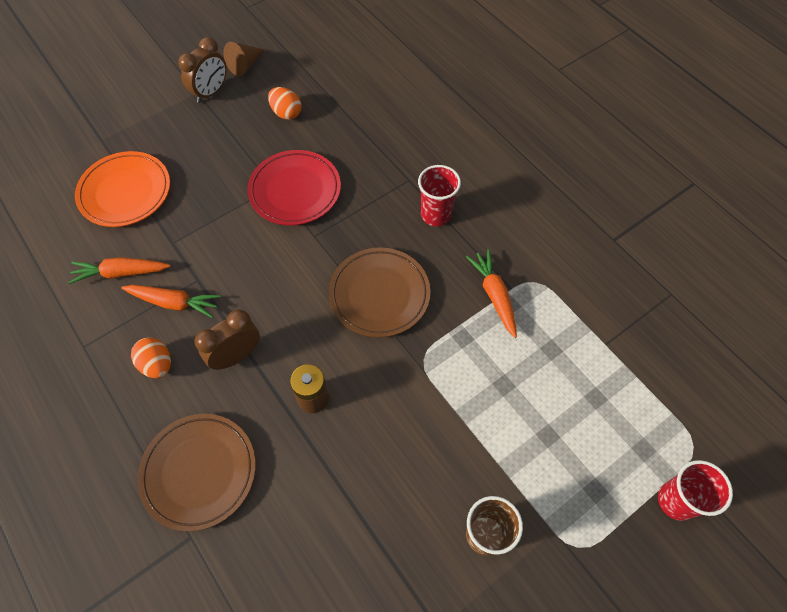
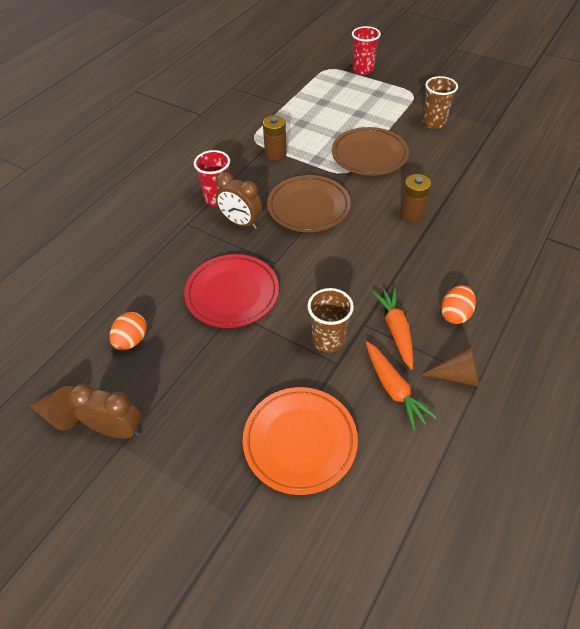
camera: 110 degrees left, 10 degrees down
(98, 329) = (457, 375): none -> brown cone
(199, 245) = (328, 340): none -> brown cup
(199, 472) = (507, 251): brown plate -> brown plate (369, 155)
(236, 355) = (411, 267): brown clock -> brown clock (241, 222)
(494, 295) = (275, 153): orange carrot -> brown battery

